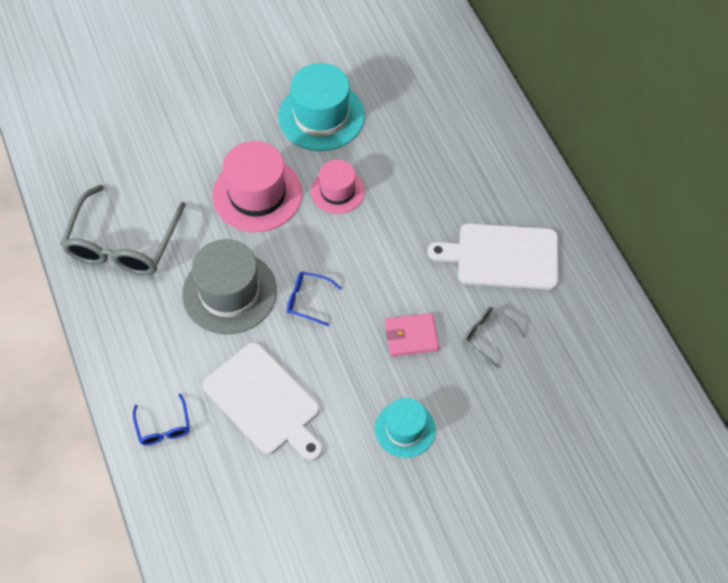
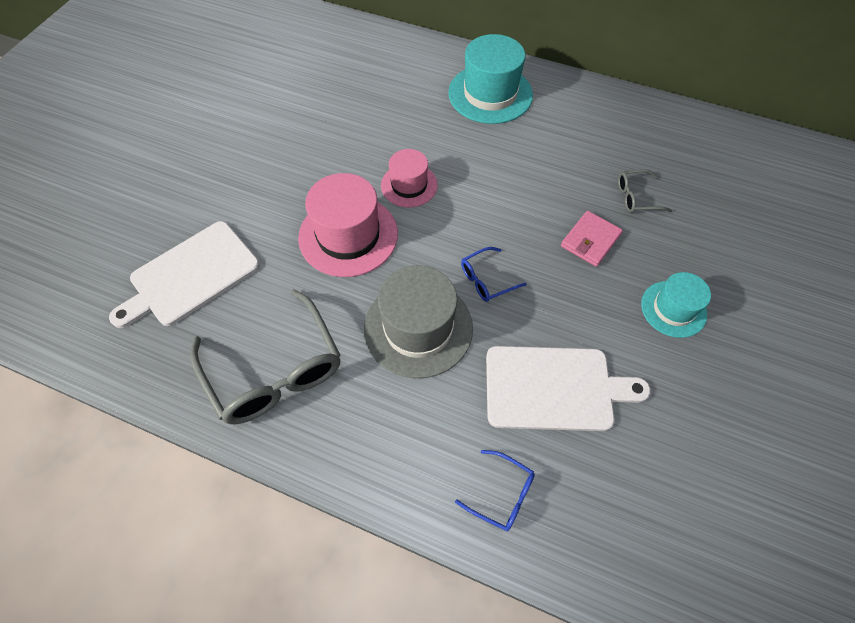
camera: 45 degrees left, 0 degrees up
(321, 116) = (331, 144): turquoise hat -> turquoise hat (490, 94)
(502, 256) = (576, 139): white cutting board -> white cutting board (191, 275)

